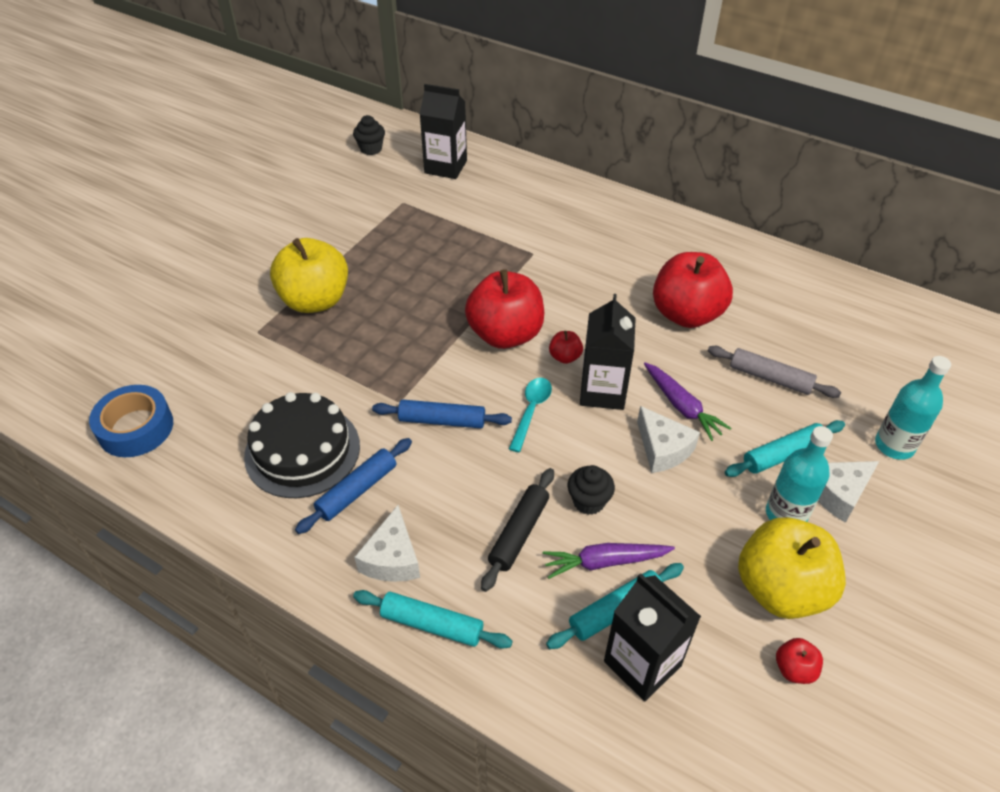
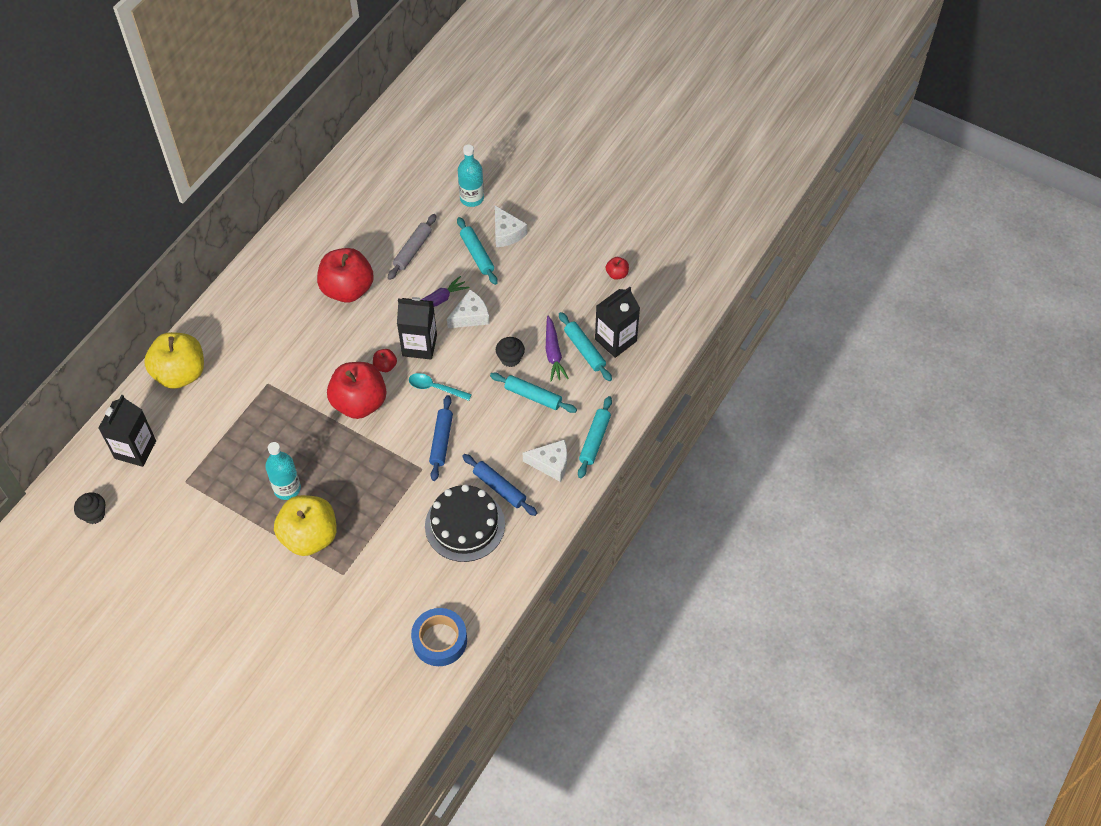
camera: 90 degrees left, 10 degrees up
(519, 533) = (533, 396): black rolling pin -> turquoise rolling pin
(780, 589) = (570, 272): yellow apple -> yellow apple (180, 373)
(786, 514) = (521, 261): turquoise bottle -> turquoise bottle (287, 488)

